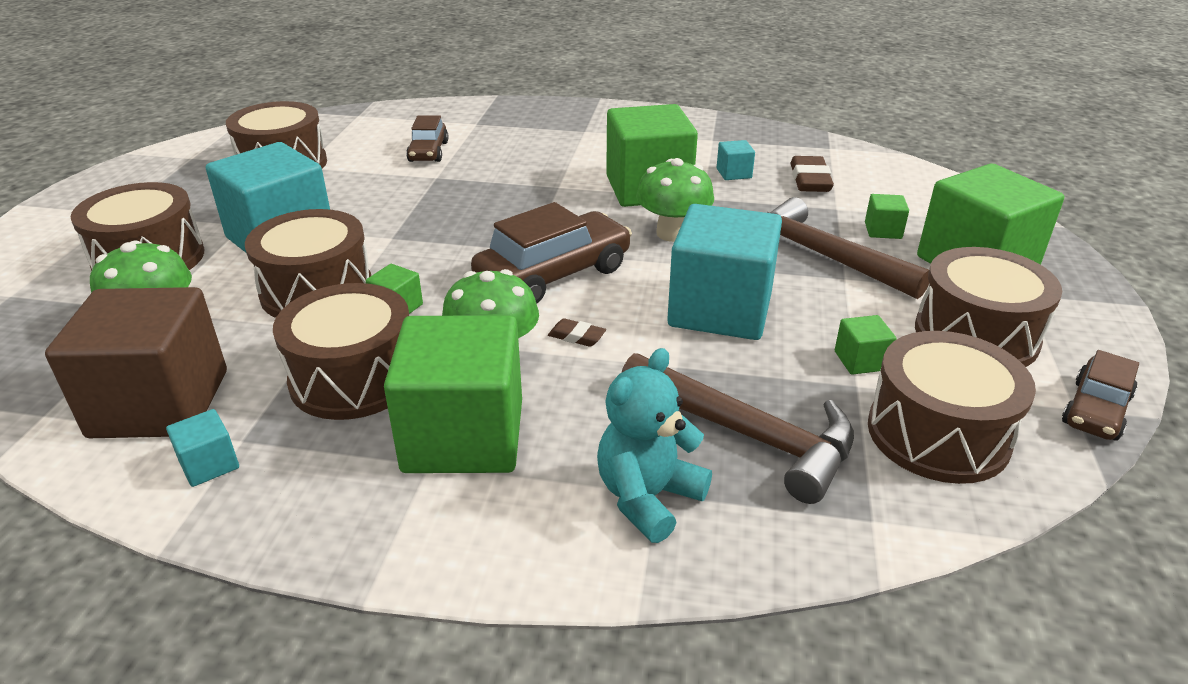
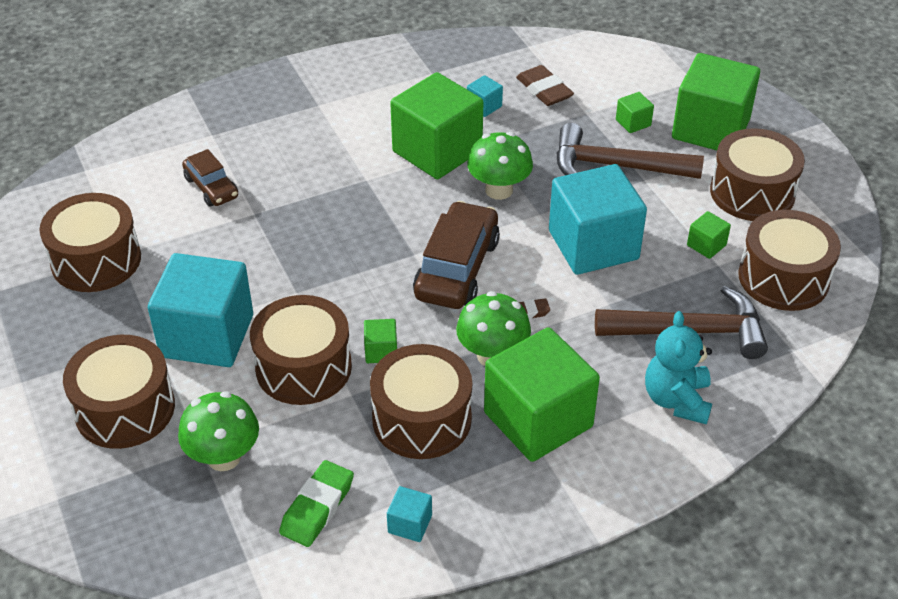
camera: 35 degrees left, 10 degrees up
(160, 403) = (317, 507): brown cube -> green eraser
(1096, 410) = (846, 220): brown car -> none

